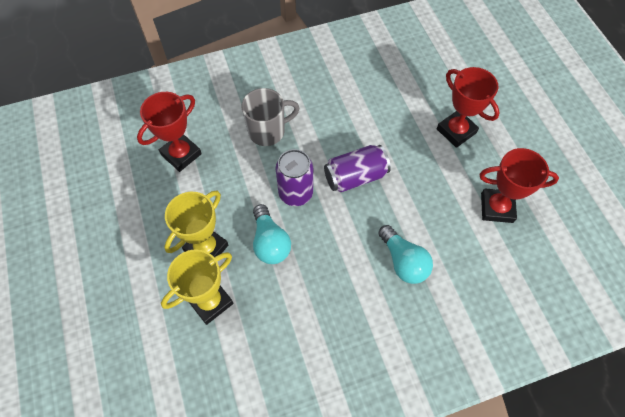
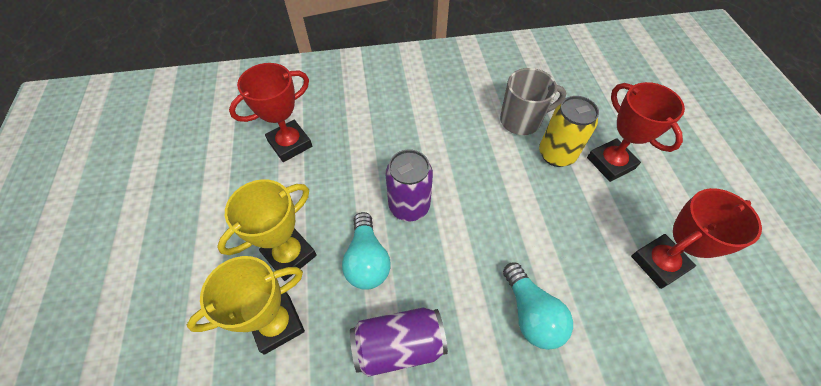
camera: 10 degrees right, 5 degrees down
(268, 131) = (391, 133): grey mug -> grey mug (521, 120)
(355, 177) = (483, 198): purple can -> purple can (399, 345)
(411, 130) = (556, 154): none -> yellow can
(496, 208) = (659, 263): red trophy -> red trophy turned 45 degrees counterclockwise

